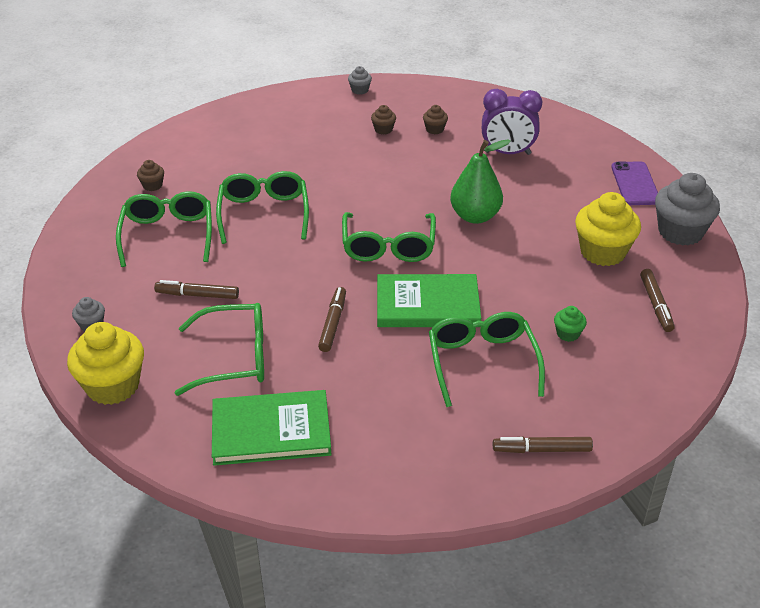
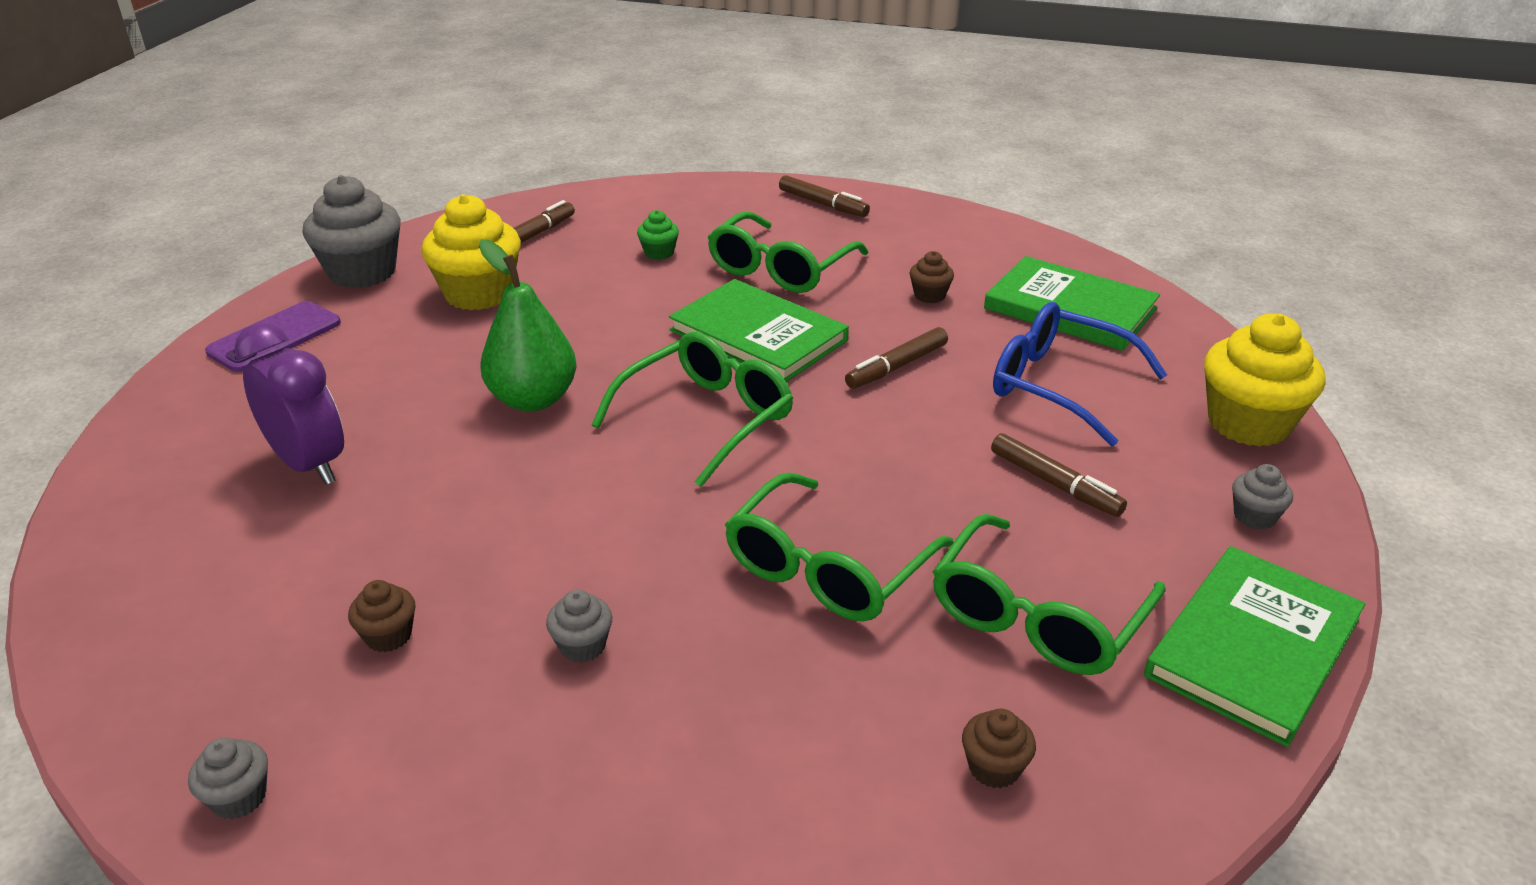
camera: 140 degrees left, 5 degrees down
(75, 263) = (1253, 647): none -> green book
(234, 358) = (1059, 385): green glasses -> blue glasses
(319, 154) = (582, 646): none -> grey cupcake
(434, 129) = (313, 578): brown cupcake -> brown cupcake (929, 295)

